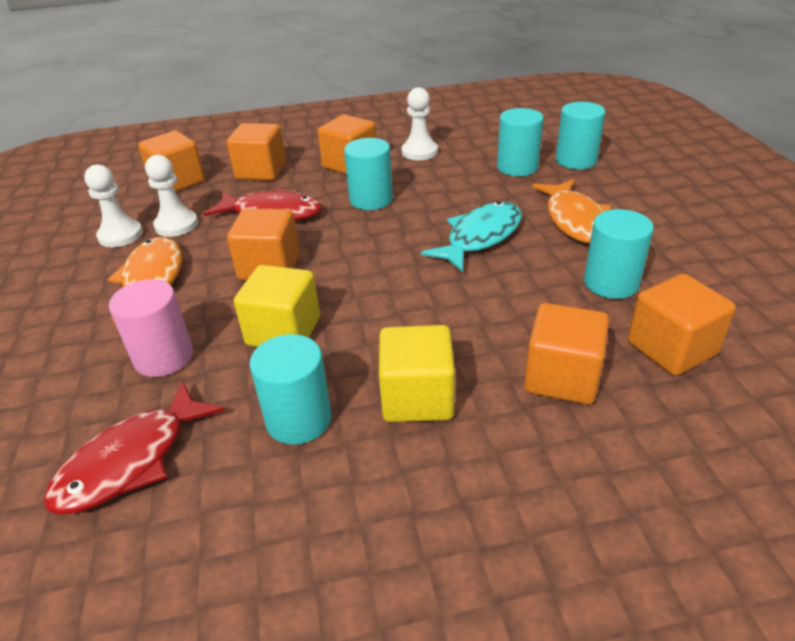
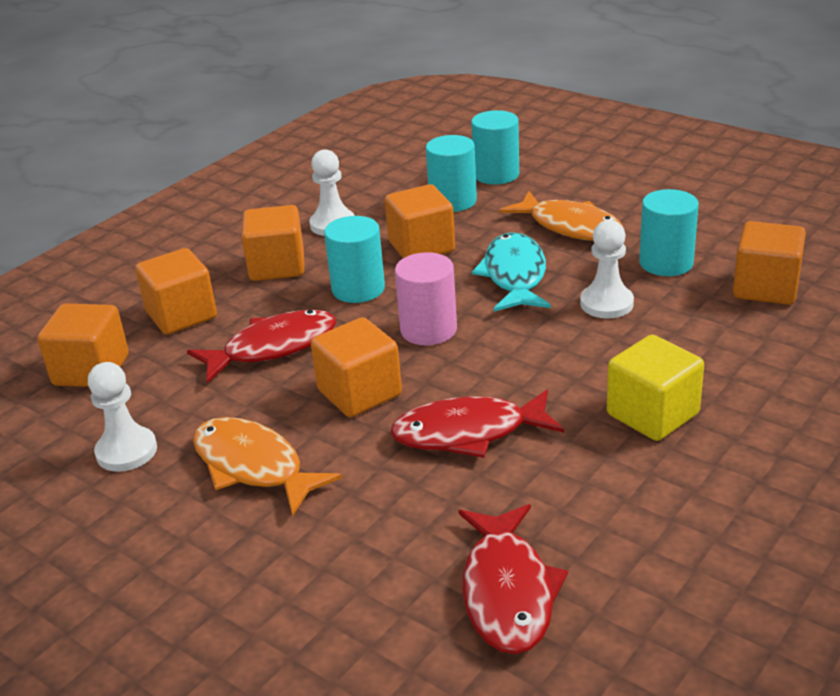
camera: 40 degrees left, 5 degrees down
(164, 357) = (392, 513): pink cylinder -> pink cylinder (428, 330)
(176, 225) = (179, 409): white pawn -> white pawn (606, 303)
(283, 332) = (468, 433): yellow cube -> red fish
(298, 419) = (590, 481): turquoise cylinder -> none
(561, 377) = (726, 345): orange cube -> orange cube (421, 247)

